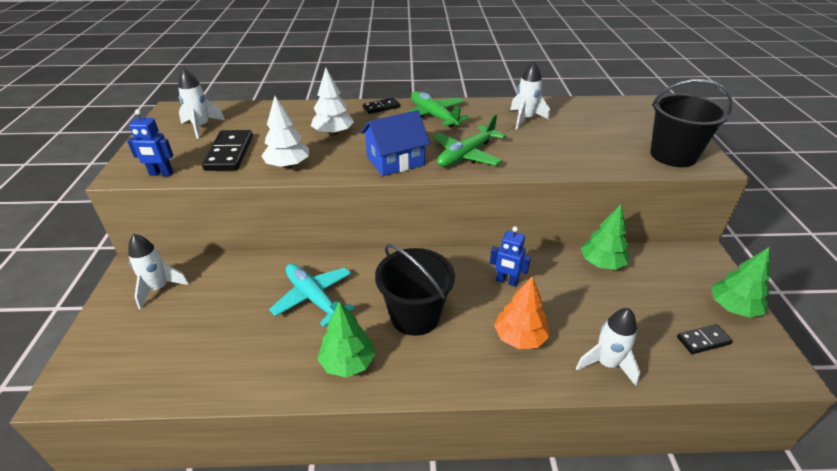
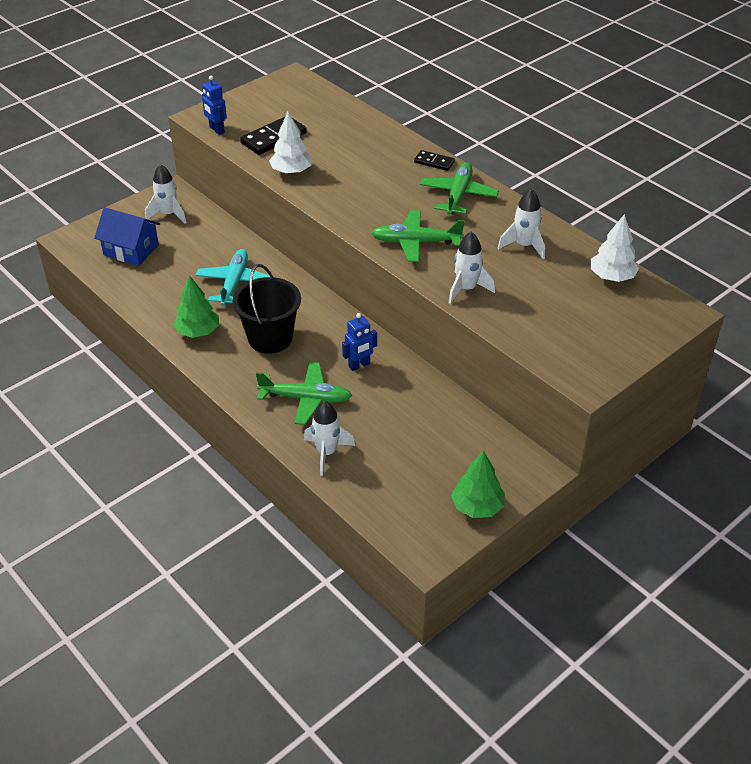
camera: 50 degrees right, 5 degrees up
(201, 127) = (288, 104): white rocket -> white rocket (466, 289)
(333, 133) = (360, 164): white tree -> white tree (612, 277)
(395, 161) = (361, 213): blue house -> blue house (131, 250)
(506, 281) = (359, 365): blue robot -> blue robot turned 105 degrees counterclockwise
(519, 337) = (305, 398): orange tree -> green plane
(602, 263) = (447, 409): green tree -> none
(673, 155) = (572, 355): black bucket -> none
(703, 340) = (411, 498): black domino -> none

